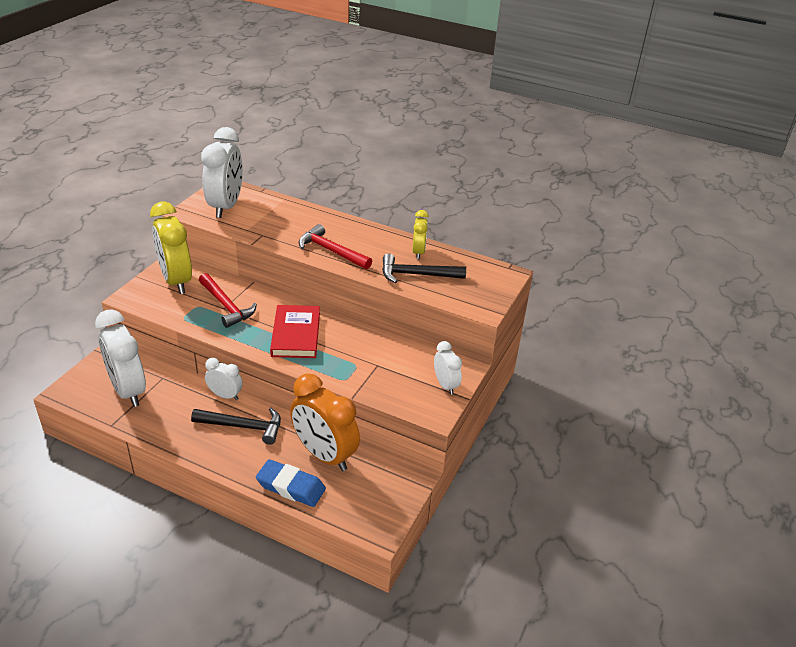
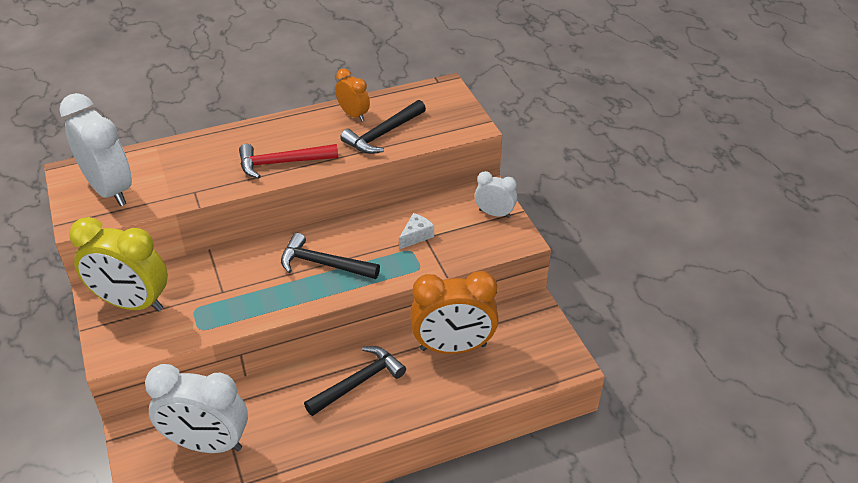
camera: 45 degrees left, 5 degrees up
(225, 395) = (302, 372): white clock -> none
(226, 305) = (221, 288): red hammer -> none
(291, 487) = (466, 391): blue eraser -> none
(296, 334) = (324, 264): red book -> black hammer
(373, 360) = (416, 236): none -> white cheese
(418, 252) = (353, 115): yellow clock -> orange clock

